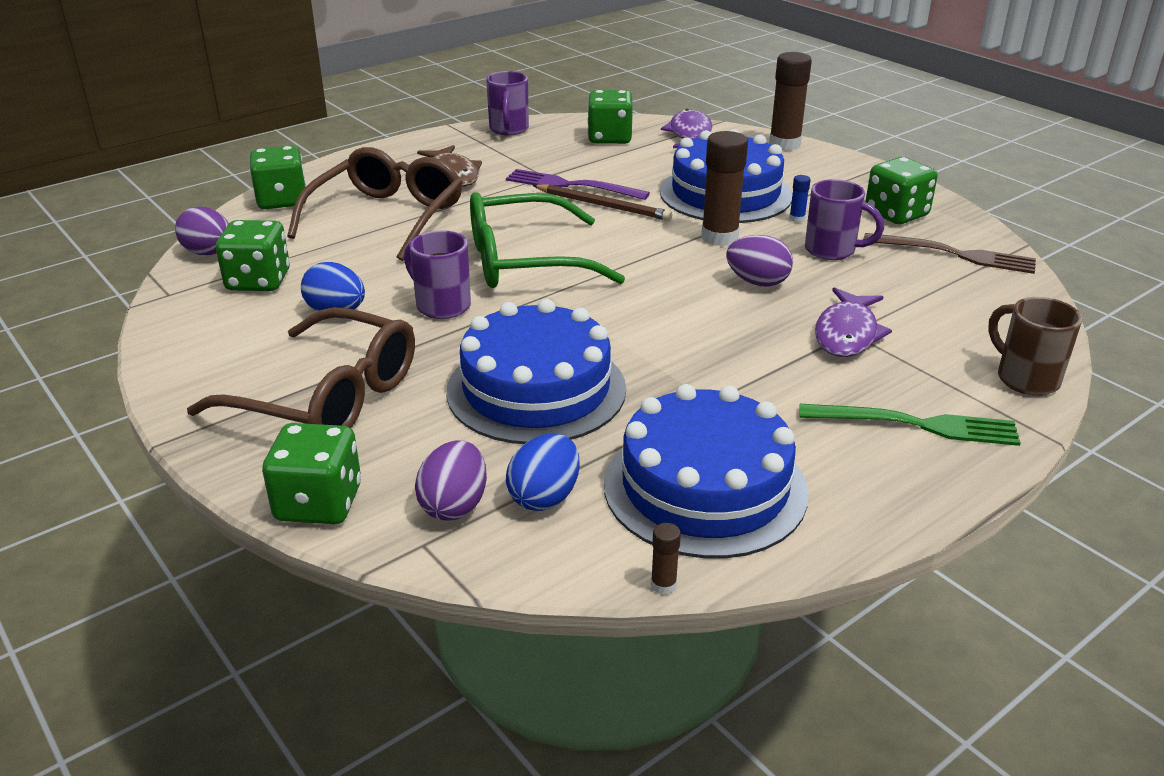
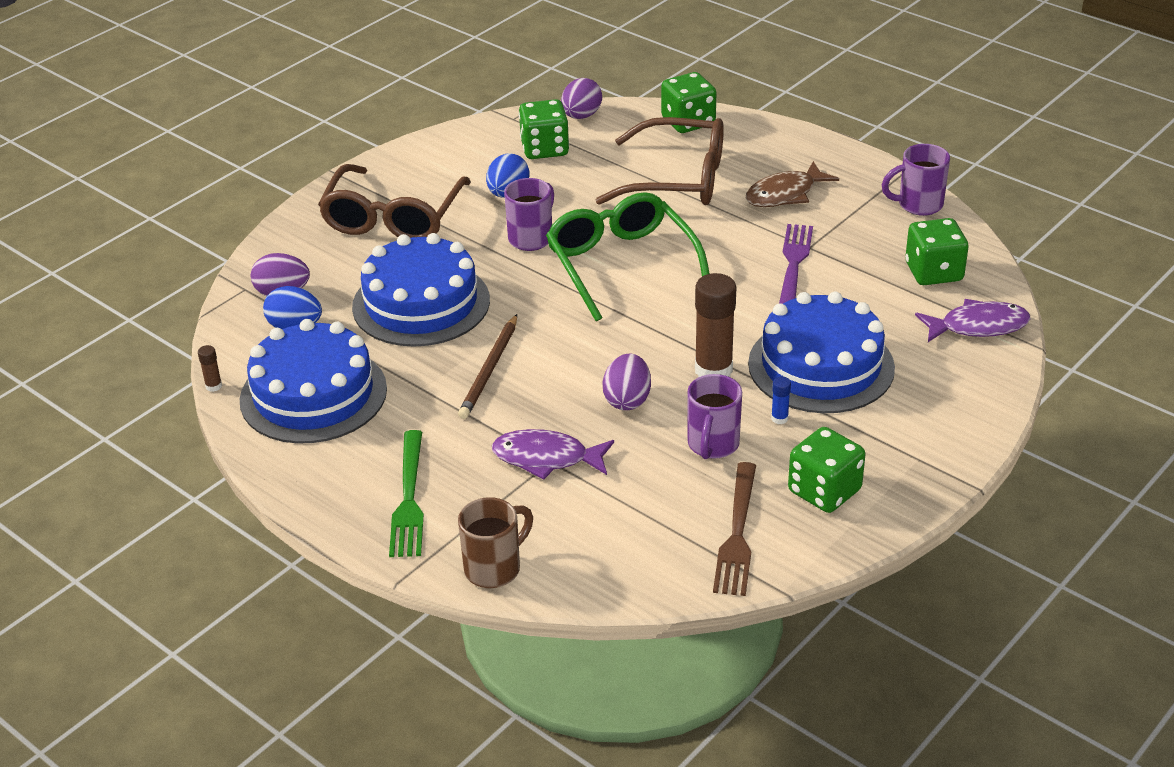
camera: 80 degrees right, 5 degrees up
(319, 503) = (279, 242): green dice -> none
(603, 205) = (755, 291): brown pencil -> brown pencil (489, 370)
(784, 144) = (989, 400): brown glue stick -> none

